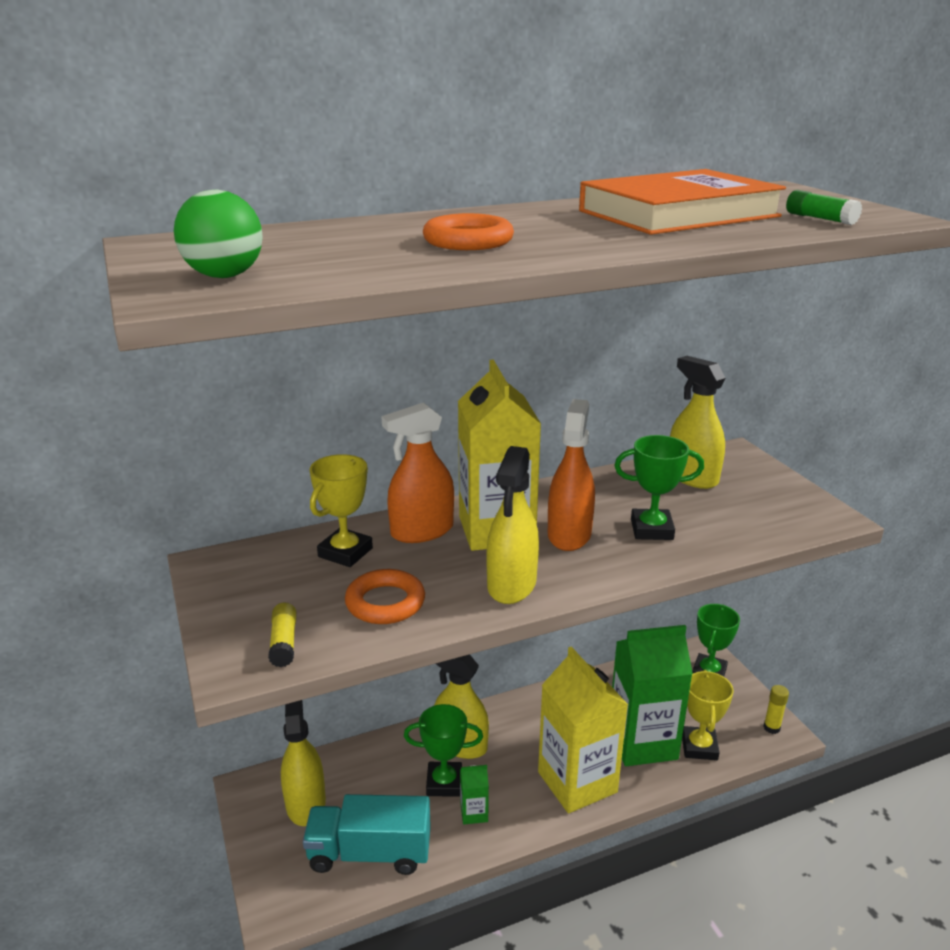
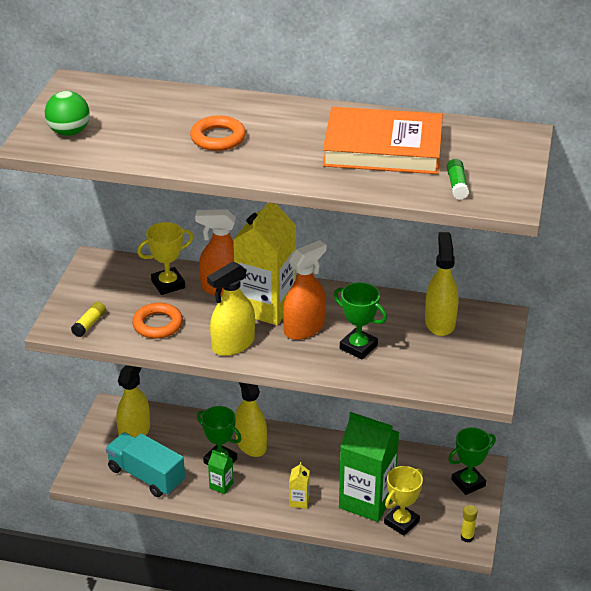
camera: 35 degrees right, 10 degrees up
(577, 782) = (299, 501): yellow carton -> yellow carton, size x0.41

